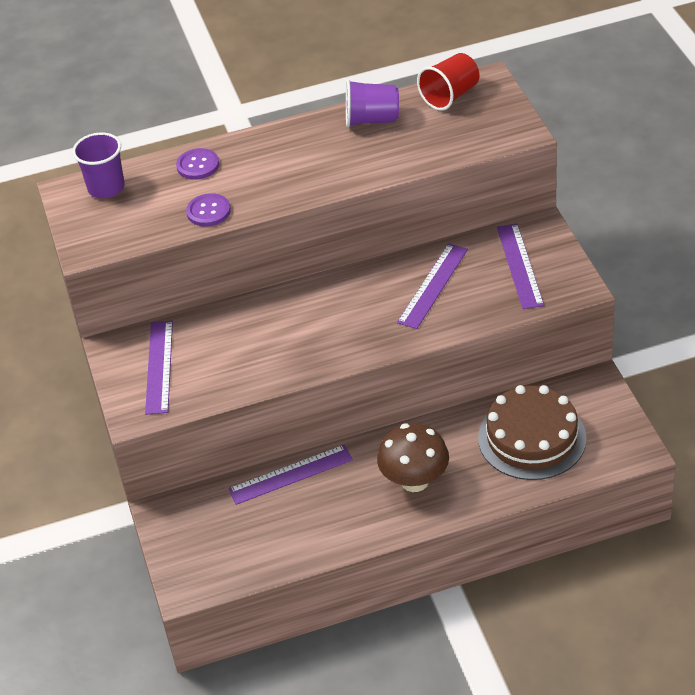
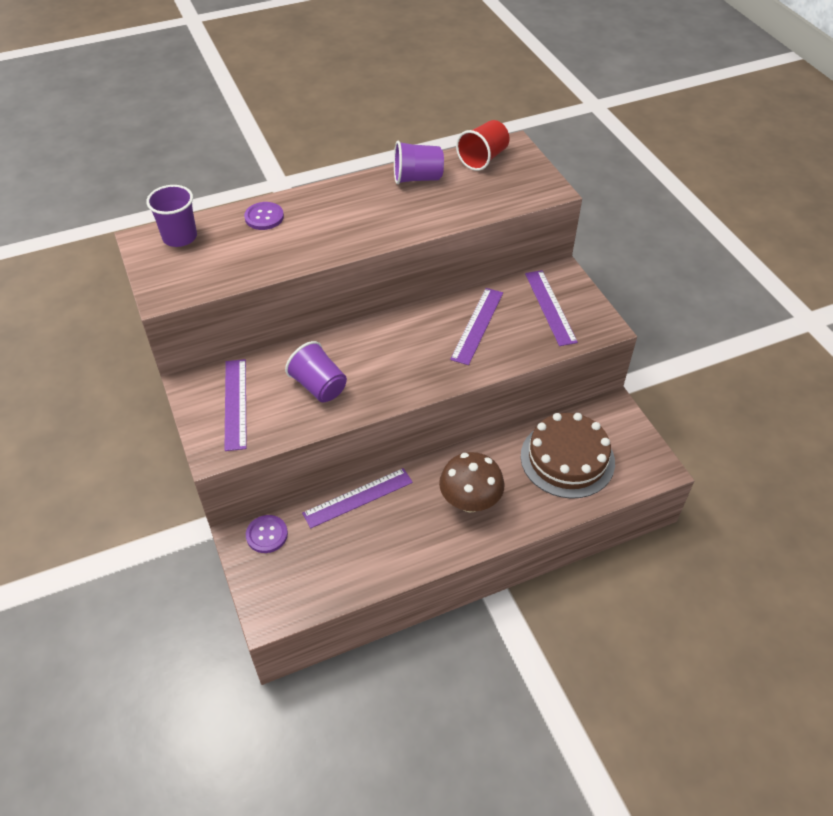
camera: 10 degrees left, 5 degrees up
(208, 211) = (277, 259): purple button -> purple button (267, 535)
(250, 350) = (319, 386): none -> purple cup

